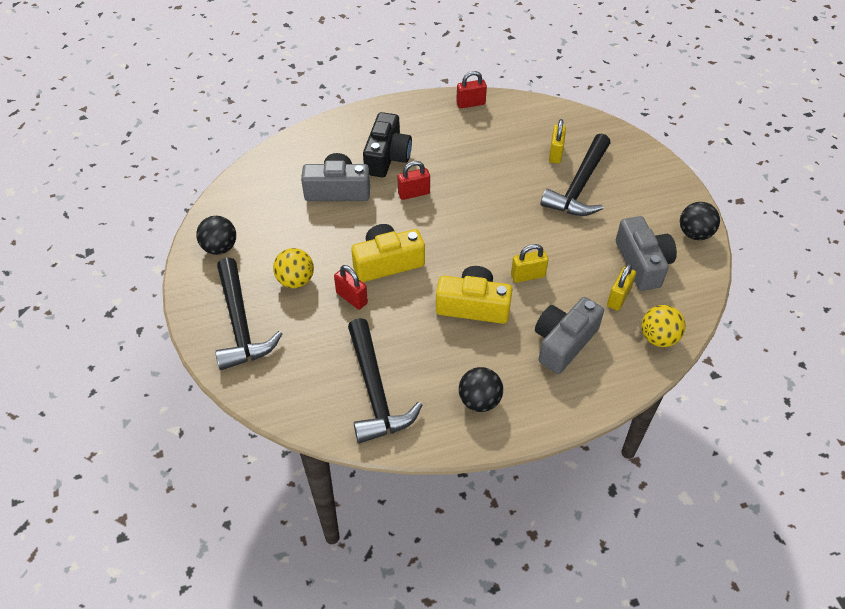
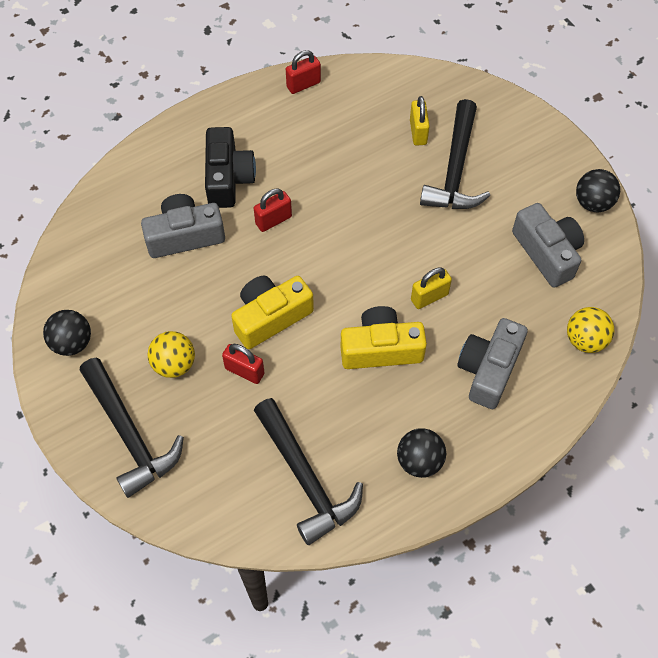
camera: 15 degrees left, 10 degrees up
(618, 298) = (532, 301): yellow padlock -> none

